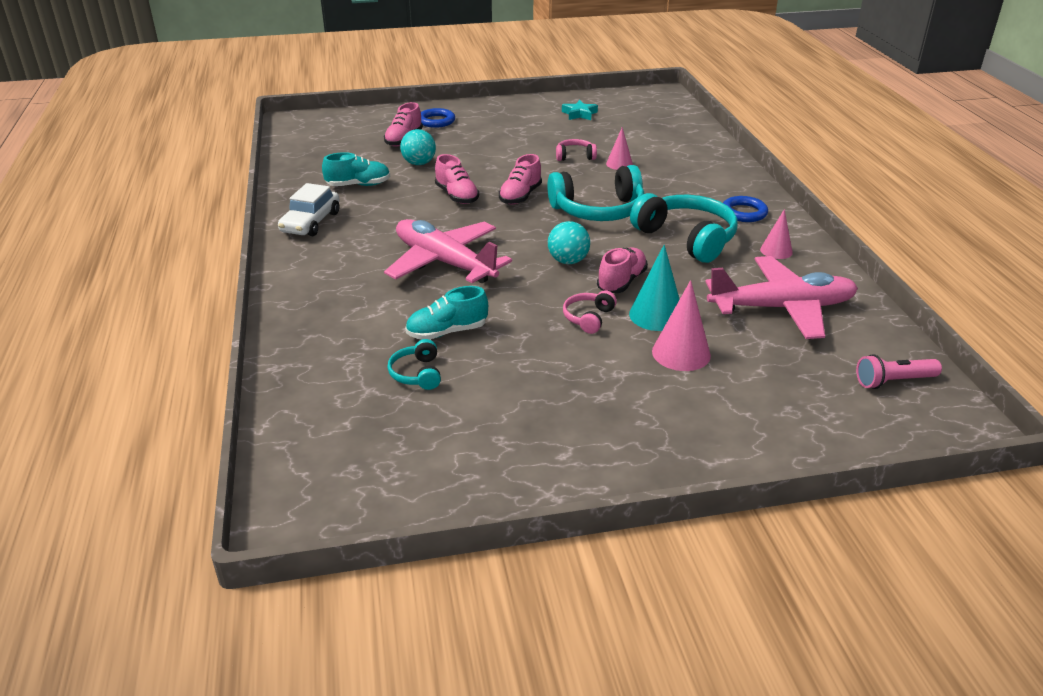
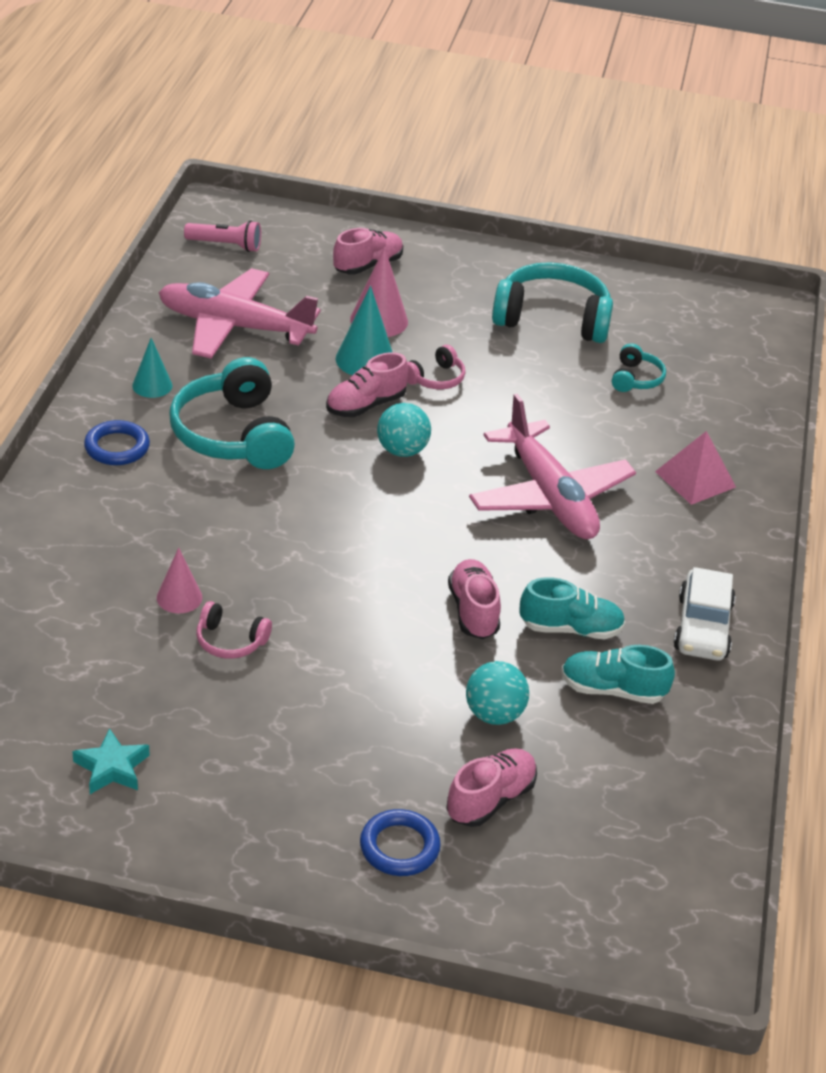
camera: 160 degrees left, 5 degrees up
(311, 222) = (702, 627): white car -> white car turned 150 degrees clockwise
(337, 304) = (695, 479): none -> pink pyramid
(447, 332) = (588, 409): turquoise shoe -> turquoise shoe (570, 629)
(520, 196) = (382, 579): pink shoe -> pink shoe (368, 265)
(598, 210) = (297, 515): turquoise headphones -> turquoise headphones (552, 319)
(776, 251) = (152, 385): pink cone -> turquoise cone

